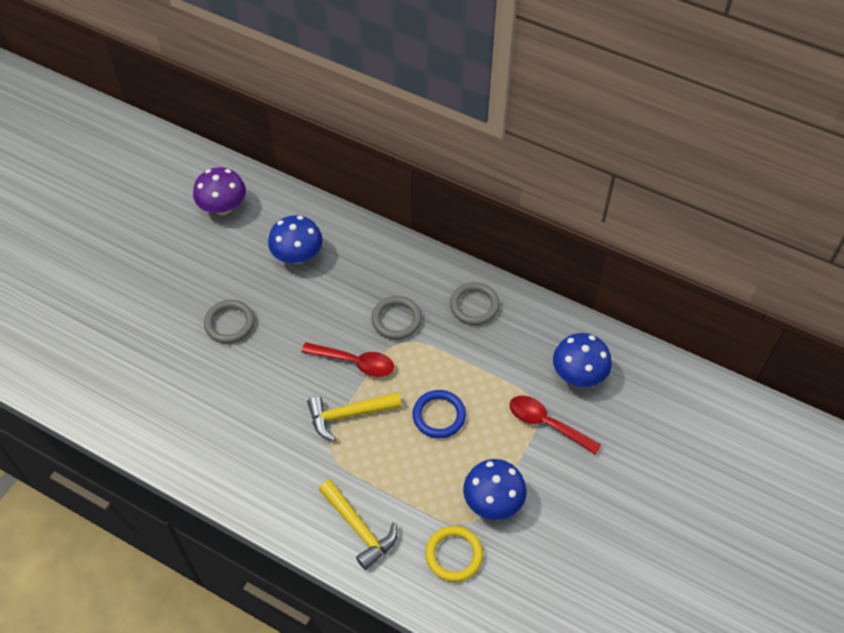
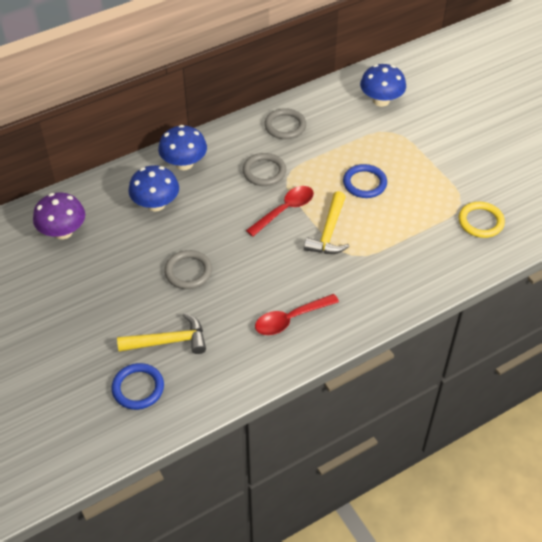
camera: 60 degrees left, 5 degrees down
(79, 354) = (138, 388): none -> blue ring
(359, 528) = (429, 264): yellow hammer -> yellow hammer (169, 341)
(493, 501) = (451, 184): blue mushroom -> blue mushroom (184, 163)
(547, 424) = (409, 132): red spoon -> red spoon (290, 319)

